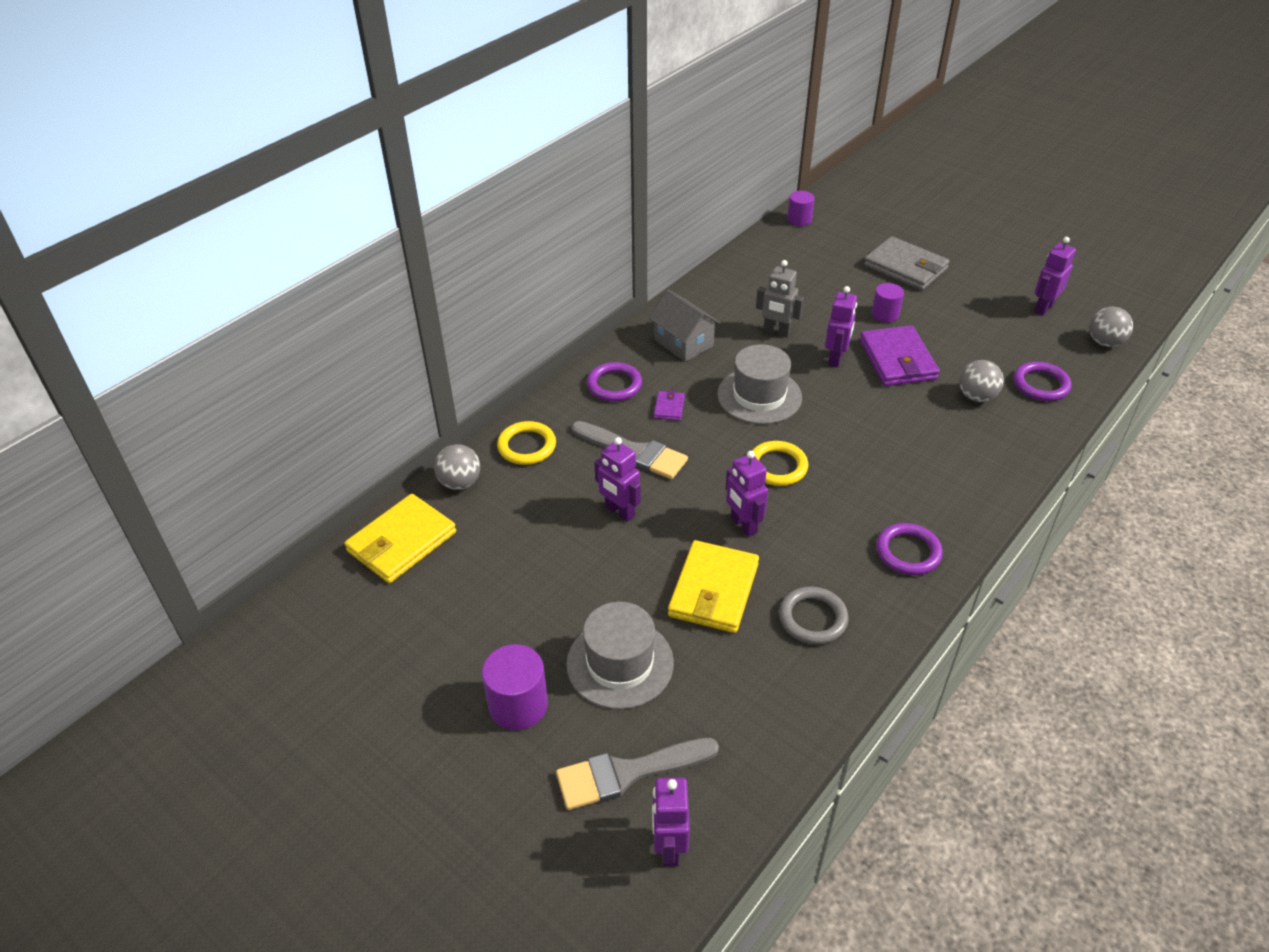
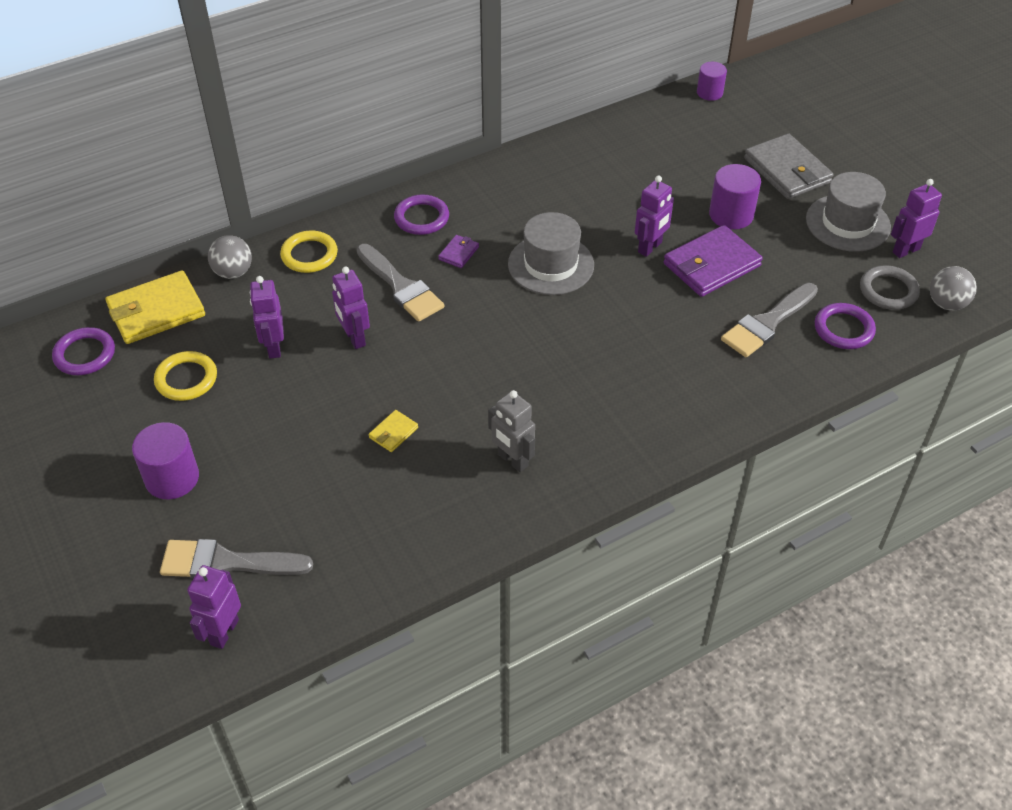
camera: 20 degrees right, 5 degrees up
(620, 663) = (275, 470): grey hat -> grey hat (847, 223)
(683, 343) = (512, 193): grey house -> none
(713, 590) = (393, 433): yellow wallet -> yellow wallet, size x0.46
(743, 525) = (457, 382): purple robot -> purple robot (273, 347)
(776, 332) = (609, 205): grey robot -> grey robot (512, 460)
(777, 466) = (524, 337): yellow ring -> yellow ring (186, 379)
(813, 618) = (465, 485): grey ring -> grey ring (888, 291)
(885, 314) = (731, 215): purple cylinder -> purple cylinder, size x1.52
(897, 360) = (711, 265): purple wallet -> purple wallet turned 45 degrees clockwise
(908, 552) = (594, 453): purple ring -> purple ring (85, 354)
(976, 397) = (767, 323): grey ball -> grey brush

